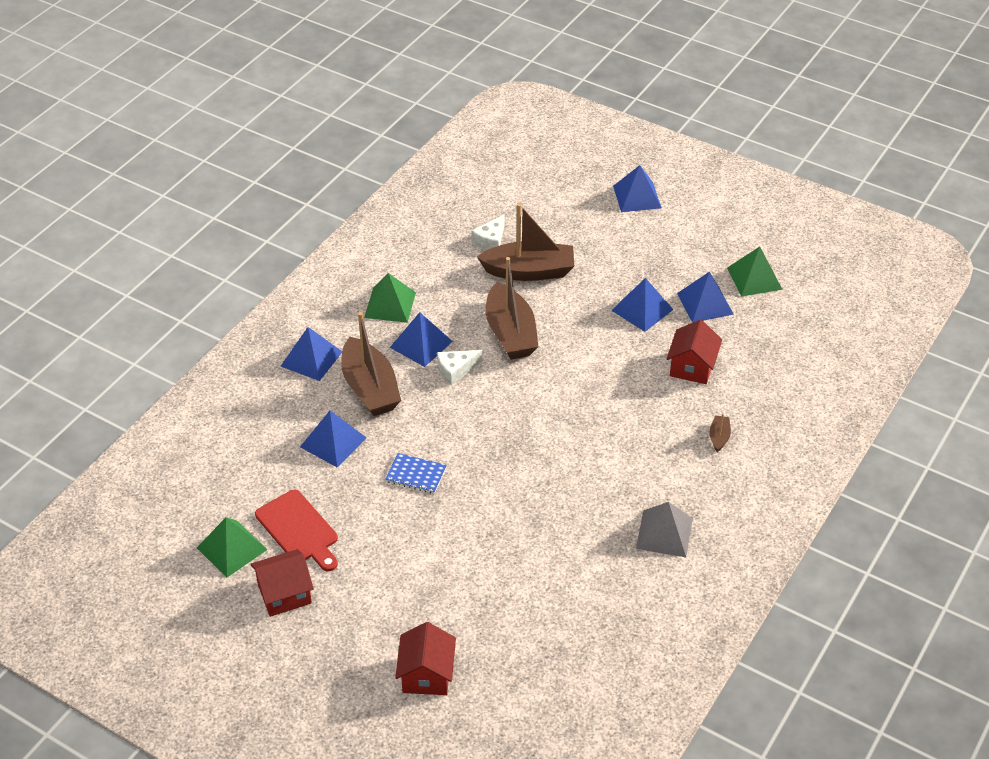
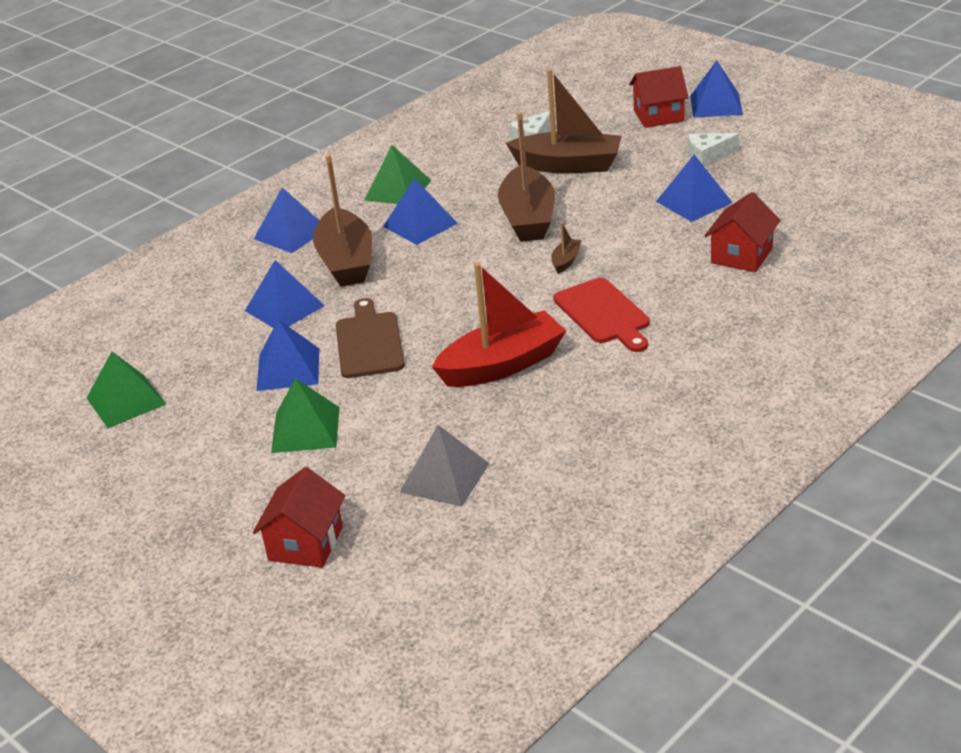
camera: 15 degrees right, 10 degrees down
(284, 594) = (167, 448): red house -> red house (659, 116)
(299, 529) = (211, 387): red cutting board -> red cutting board (604, 314)
(416, 474) = (369, 342): blue notebook -> brown cutting board
(455, 370) = (451, 249): white cheese -> white cheese (708, 156)
(530, 491) = (502, 365): none -> red boat
(664, 533) = (661, 416): grey pyramid -> grey pyramid (445, 477)
(705, 303) = (773, 198): blue pyramid -> blue pyramid (288, 369)
(719, 437) = (759, 324): brown boat -> brown boat (566, 261)
(754, 278) = (842, 177): green pyramid -> green pyramid (305, 429)

